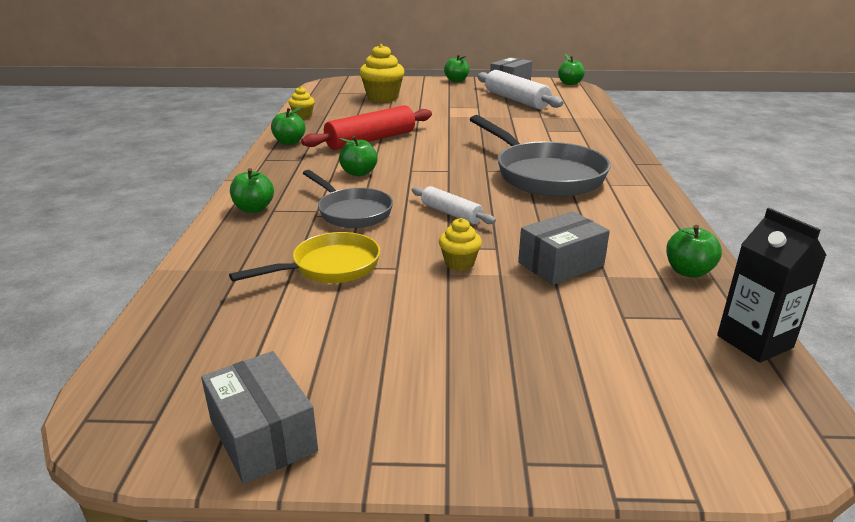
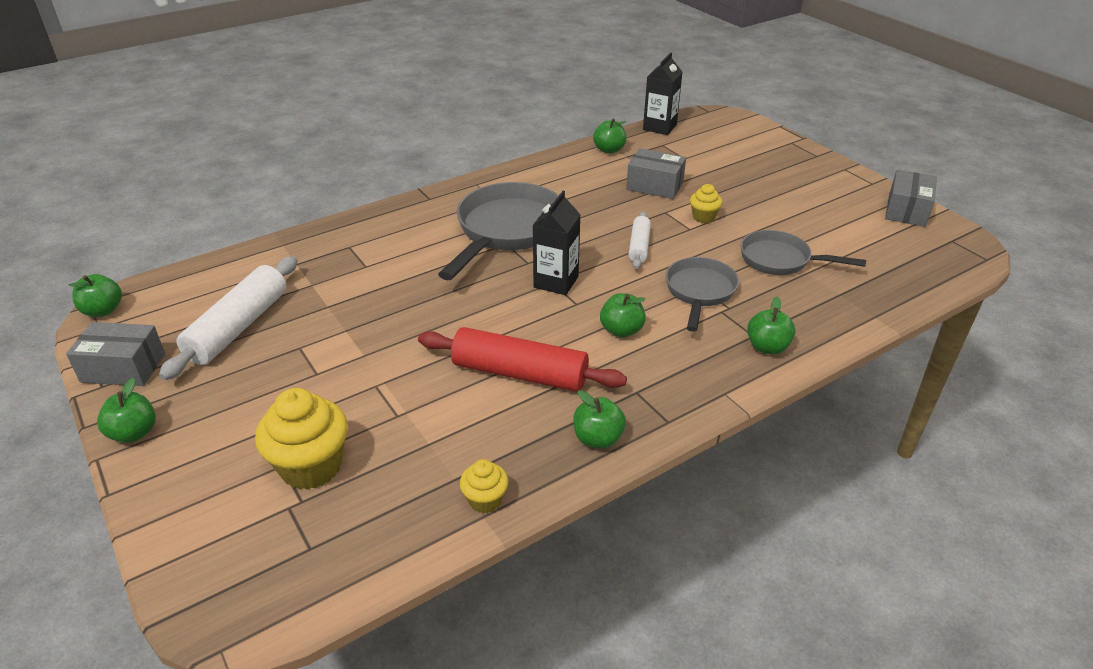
camera: 125 degrees left, 10 degrees up
(330, 267) = (780, 260): yellow pan -> grey pan
(446, 171) = (556, 282): none -> black carton

